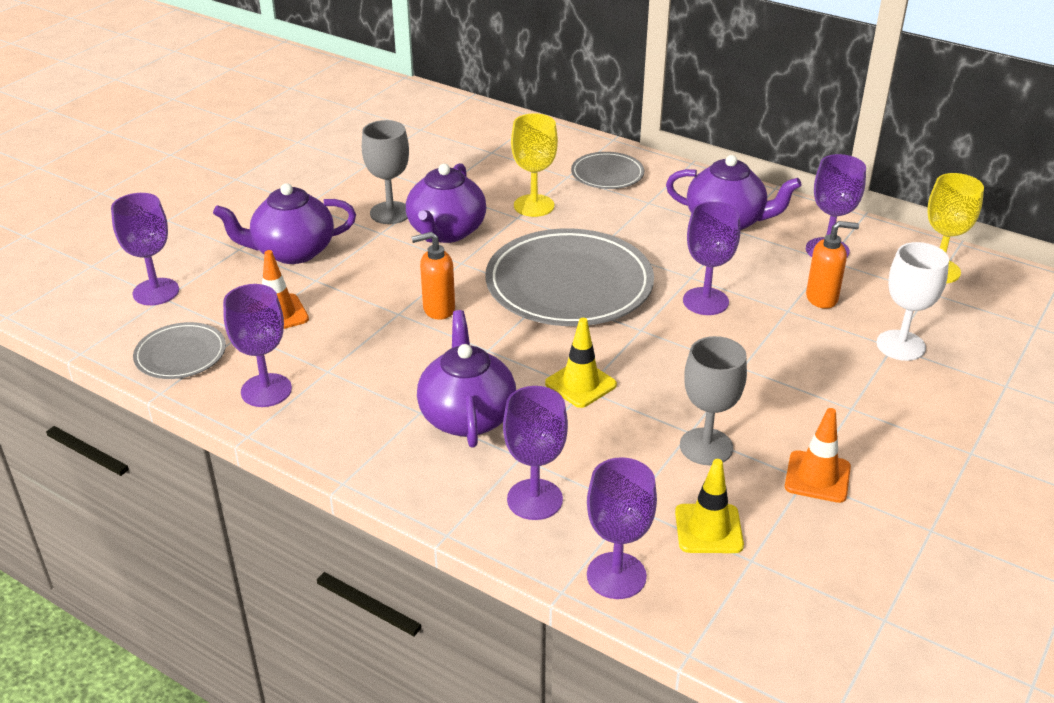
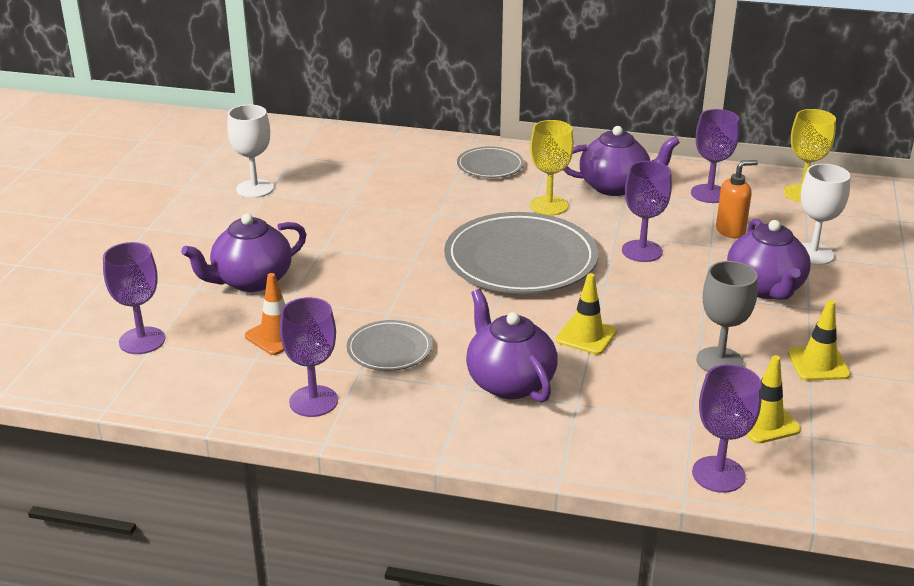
camera: 20 degrees left, 5 degrees down
(181, 355) = (208, 389): grey plate -> grey plate (389, 349)
(359, 156) = (255, 189): none -> white goblet
(390, 213) = (319, 231): grey goblet -> none
(438, 309) = (421, 302): orange soap dispenser -> none
(446, 232) = (382, 238): purple teapot -> purple teapot (765, 288)
(534, 205) = (445, 202): yellow goblet -> yellow goblet (549, 206)
(534, 499) = (612, 433): purple goblet -> none
(817, 477) = (818, 364): orange traffic cone -> yellow traffic cone

